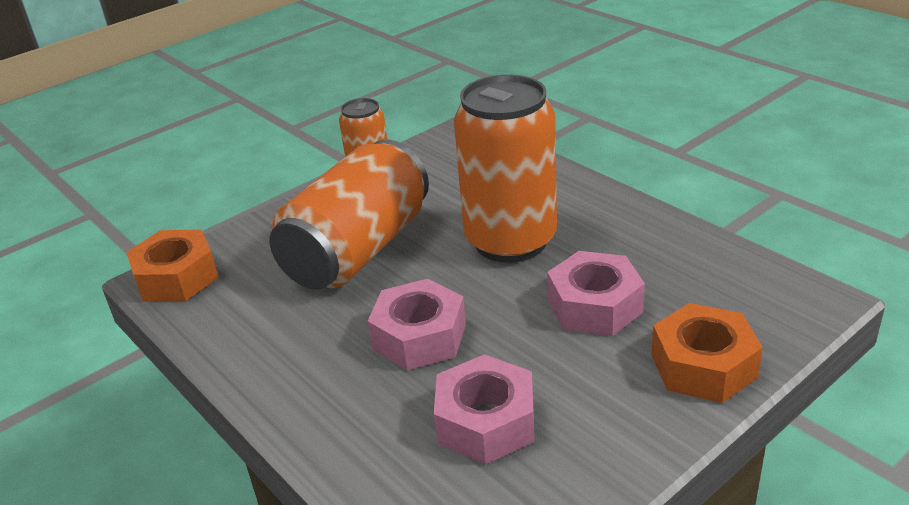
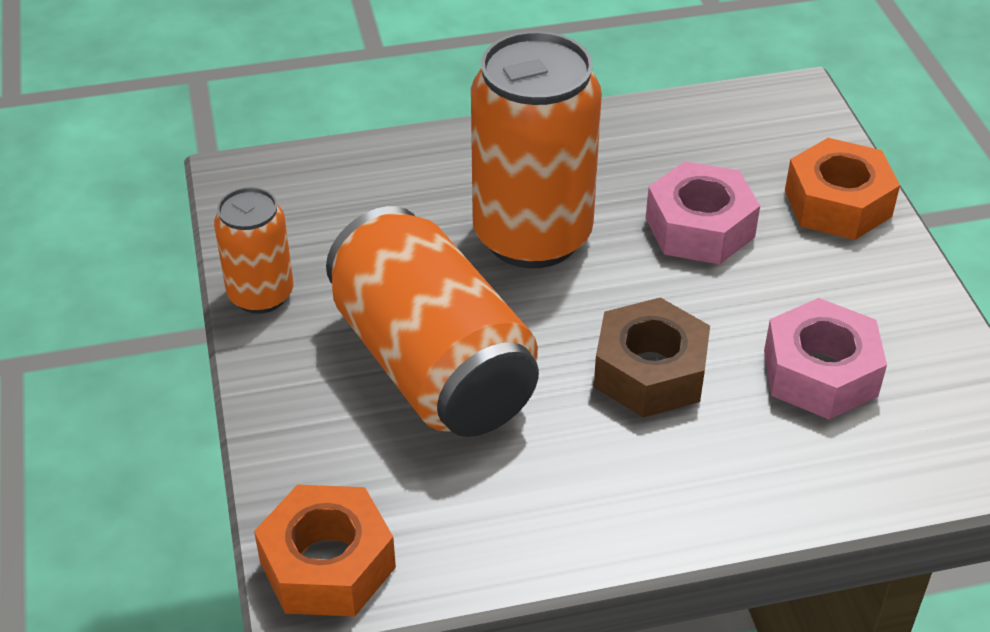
camera: 65 degrees left, 10 degrees up
(419, 337) = (650, 372): pink nut -> brown nut

